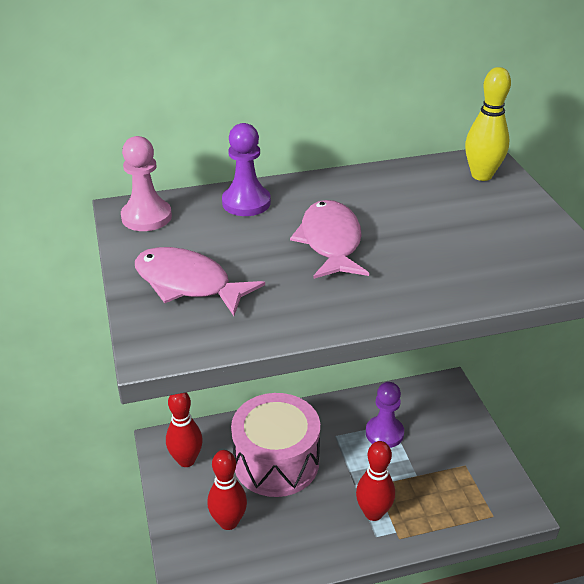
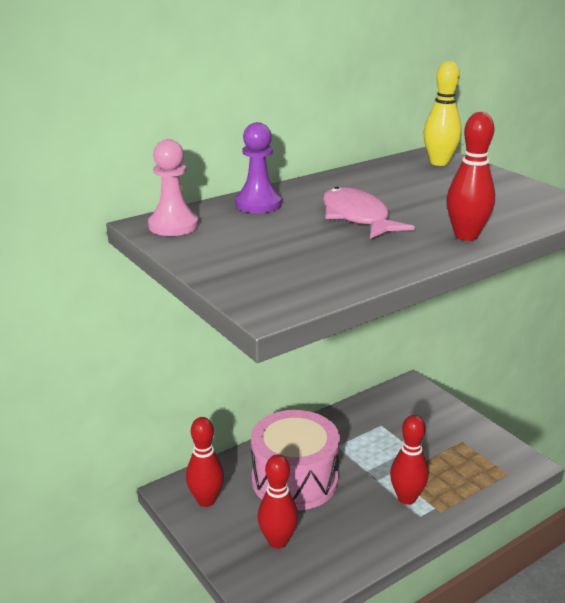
camera: 20 degrees left, 10 degrees down
(188, 284) = (257, 262): pink fish -> none
(384, 433) = (379, 433): purple pawn -> none
(424, 293) = (466, 236): none -> red bowling pin

